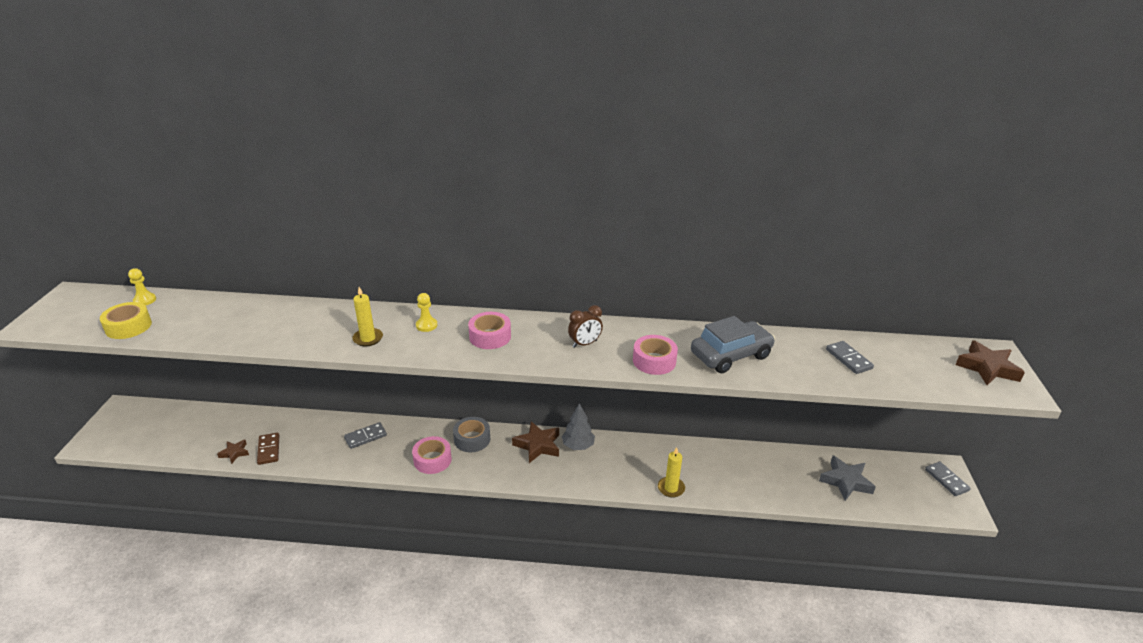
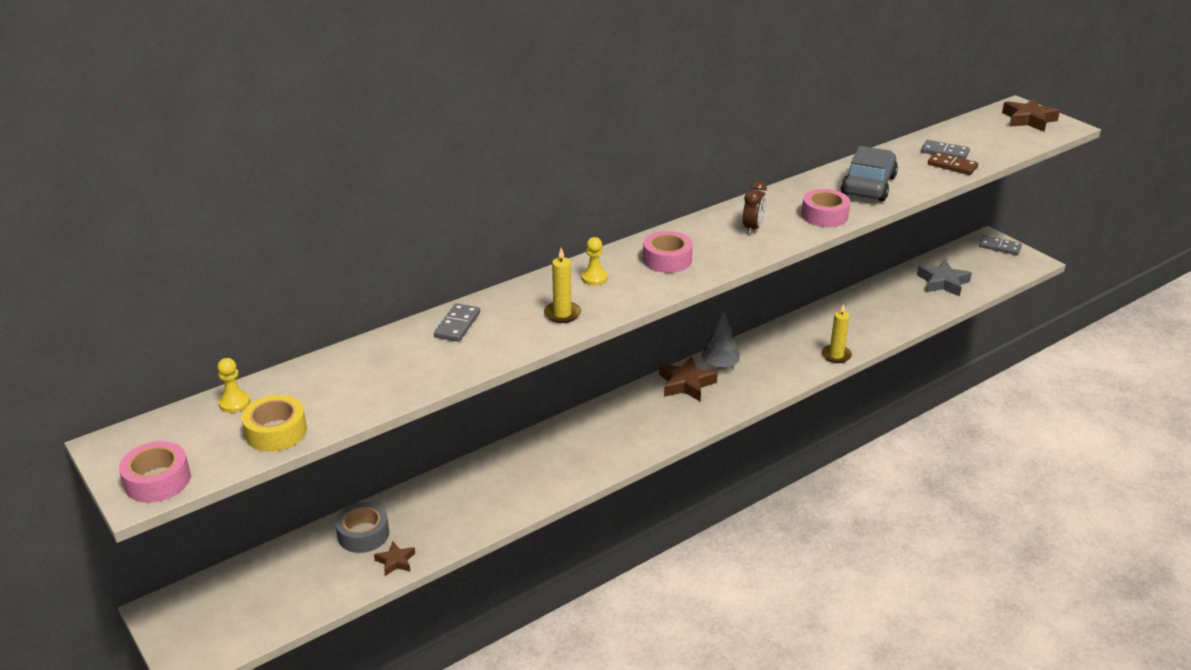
camera: 40 degrees left, 0 degrees up
(269, 450) = (430, 536): brown domino -> brown domino (952, 166)
(365, 437) = (514, 468): grey domino -> grey domino (457, 325)
(432, 460) = (611, 448): pink tape -> pink tape (157, 480)
(472, 439) = (620, 412): grey tape -> grey tape (363, 534)

